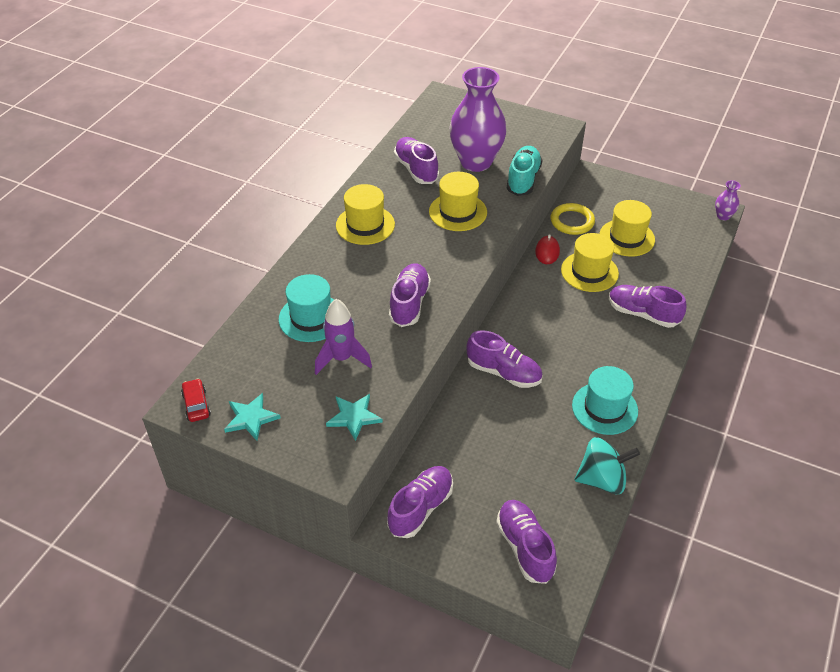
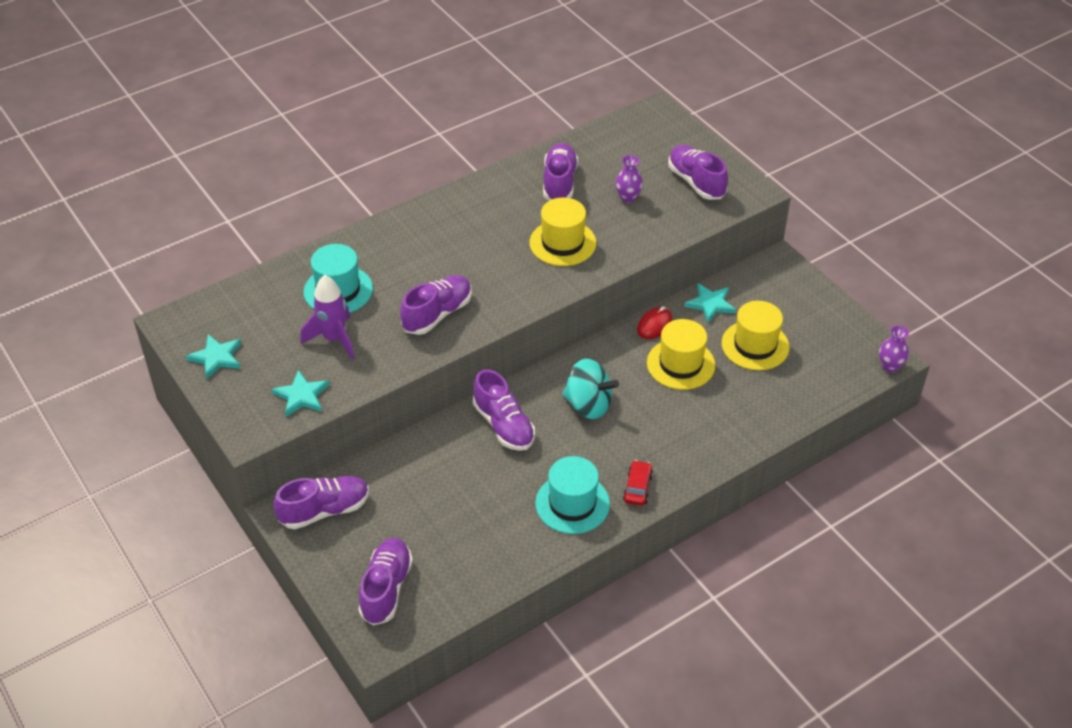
camera: 30 degrees right, 0 degrees up
(196, 405) = (182, 326): red car -> red car (637, 488)
(365, 225) = (461, 220): yellow hat -> none
(476, 162) = (628, 197): purple vase -> purple vase, size x0.42
(523, 179) = (660, 235): turquoise shoe -> none
(572, 221) = (710, 304): yellow ring -> turquoise star
(602, 479) = (509, 566): turquoise spinning top -> turquoise spinning top (588, 405)
(643, 314) = (698, 431): purple shoe -> purple shoe (696, 182)

